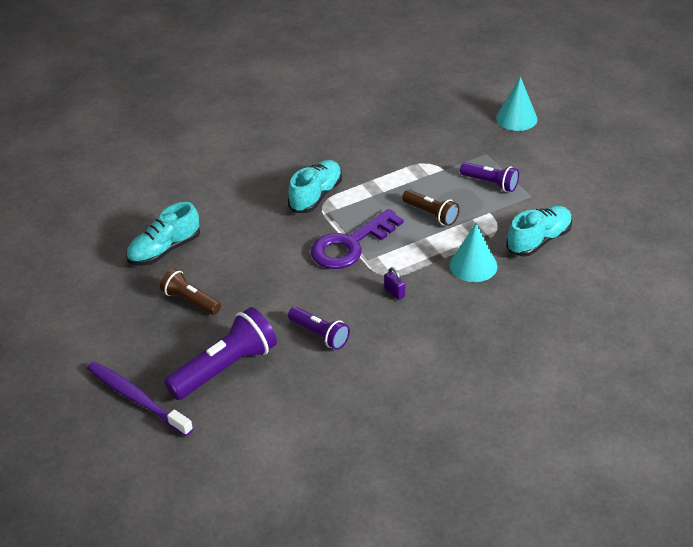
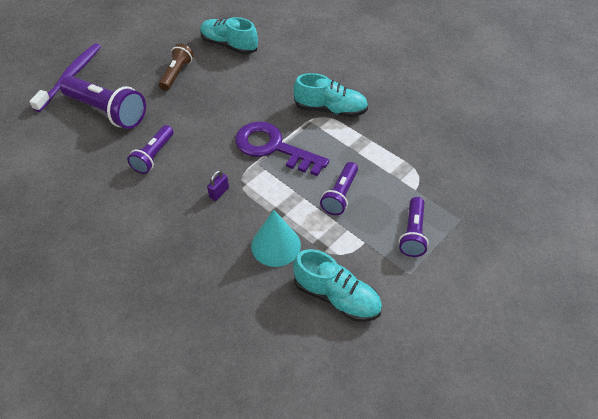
camera: 70 degrees right, 10 degrees up
(431, 214) = (340, 195): brown flashlight -> purple flashlight
(516, 118) = (541, 234): turquoise cone -> none

